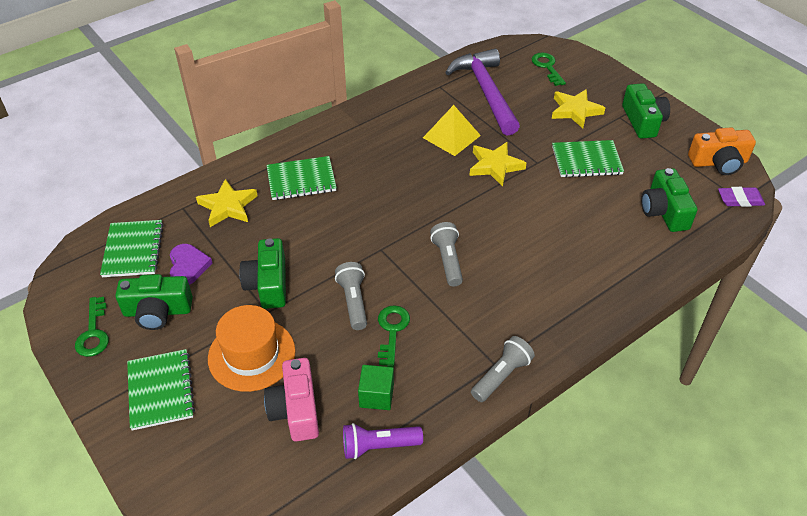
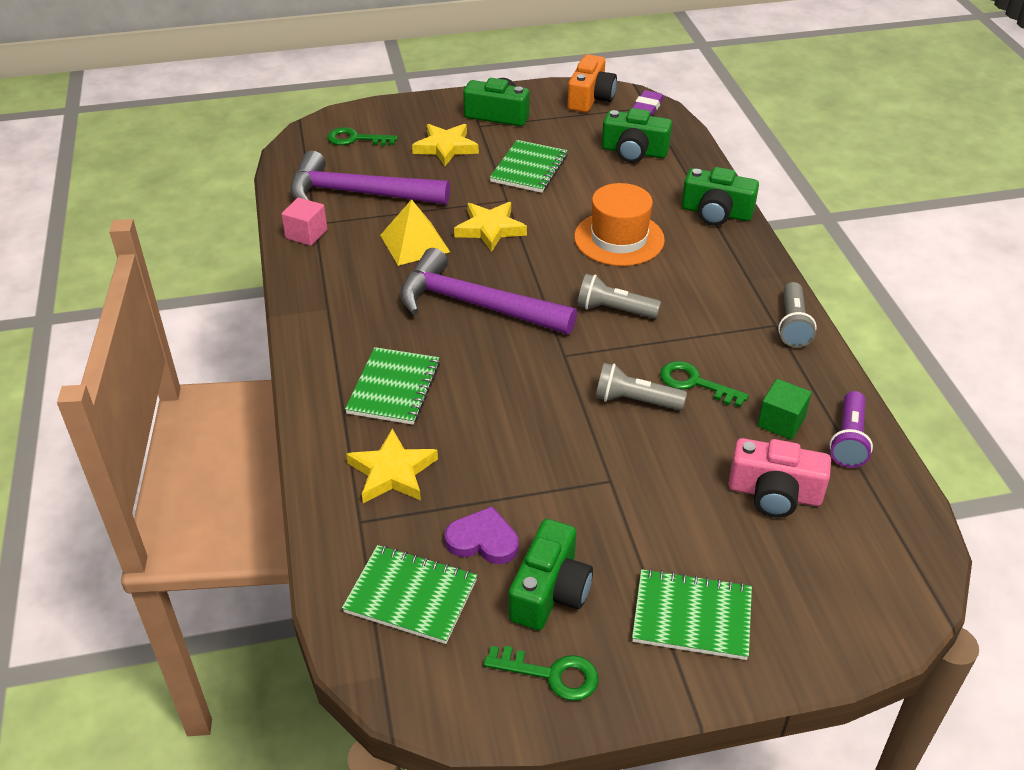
camera: 65 degrees left, 5 degrees down
(251, 354) = (673, 512): orange hat -> orange hat (619, 238)
(268, 284) = (564, 468): green camera -> green camera (716, 213)
(406, 188) = (475, 305): none -> purple hammer
(425, 87) = (306, 234): none -> pink cube
(501, 376) = (792, 325): grey flashlight -> grey flashlight turned 150 degrees counterclockwise

